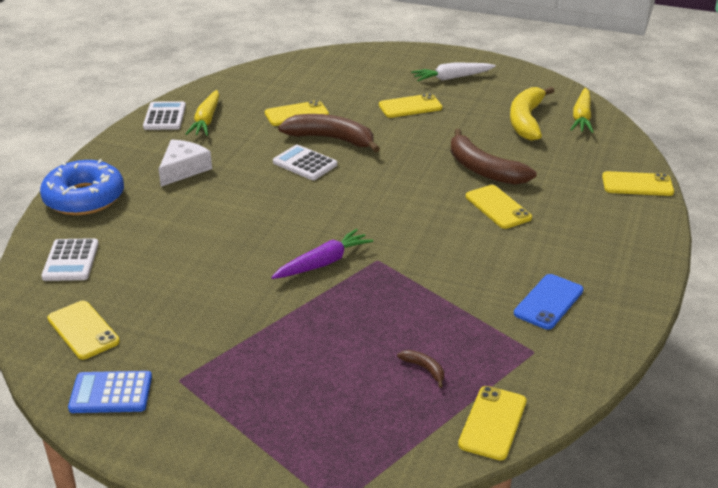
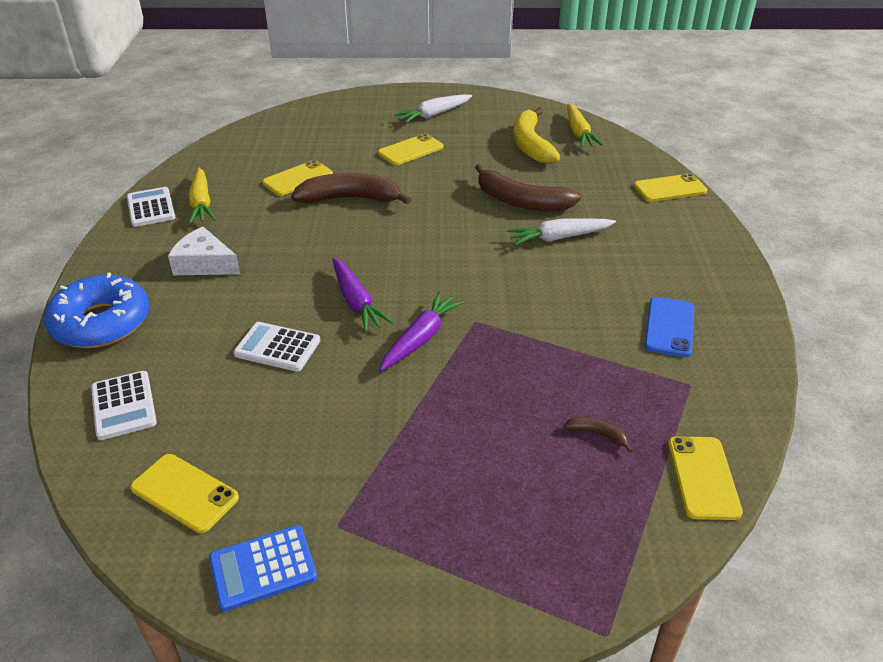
camera: 20 degrees left, 5 degrees up
(183, 169) = (204, 264): white cheese -> white cheese turned 75 degrees counterclockwise
(287, 224) = (356, 302): none -> purple carrot
(305, 163) = (337, 230): white calculator -> white calculator (277, 347)
(498, 207) = (559, 238): yellow phone -> white carrot

